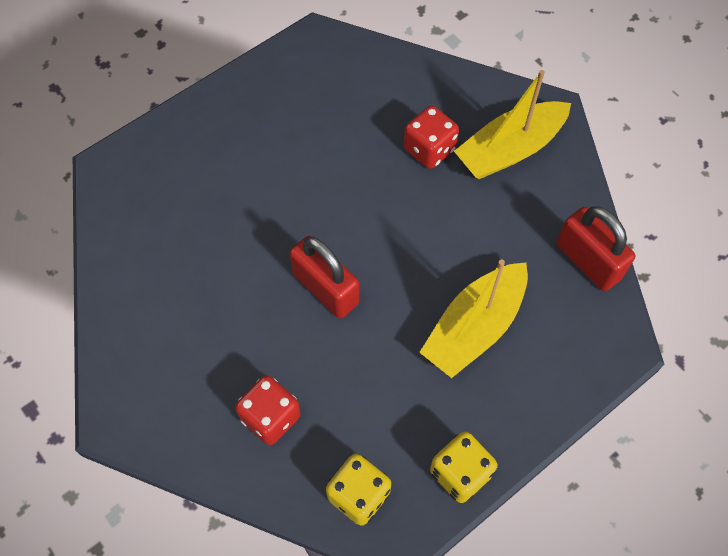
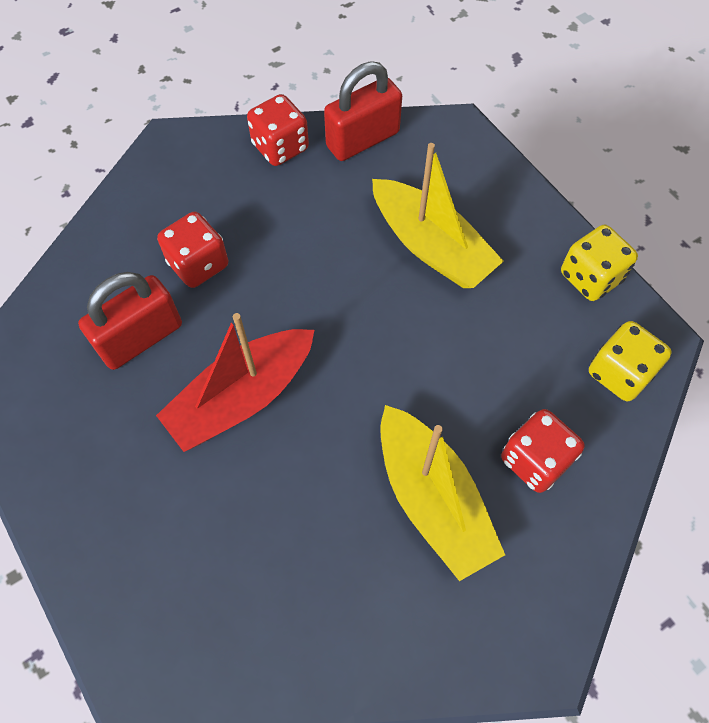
camera: 85 degrees left, 0 degrees up
(313, 196) = (242, 397): none -> red boat
(326, 289) = (373, 390): red padlock -> red padlock (141, 338)
(510, 149) = (215, 186): yellow boat -> yellow boat (432, 499)
(564, 194) = (280, 147): none -> red dice

